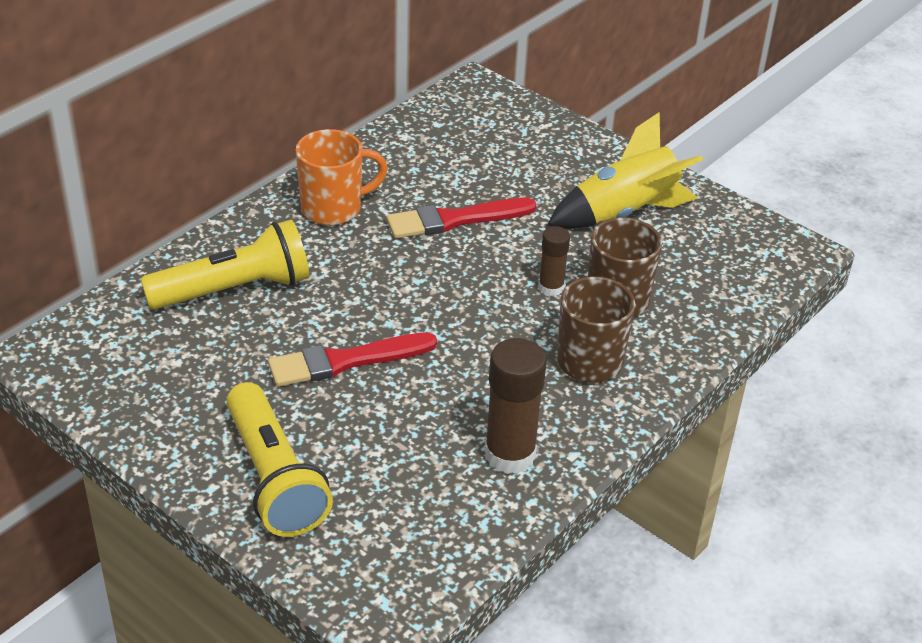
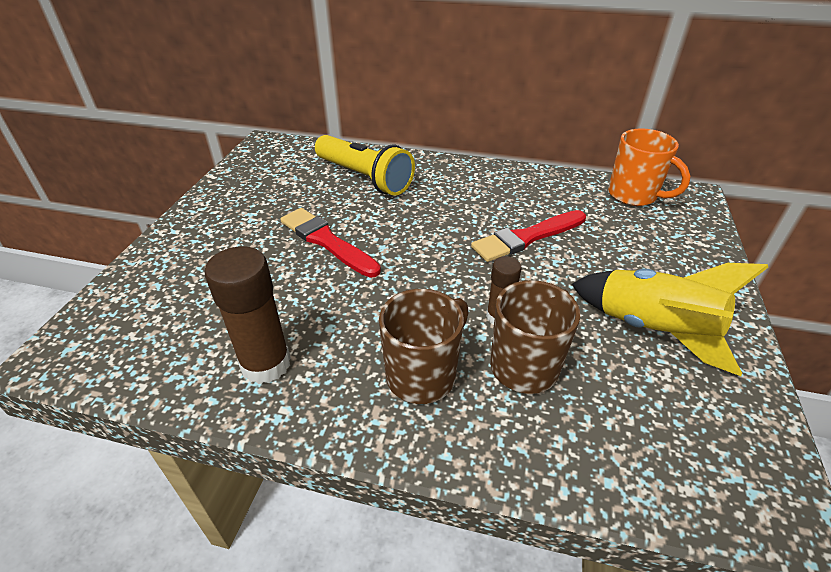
camera: 65 degrees right, 0 degrees up
(274, 478) = (191, 251): yellow flashlight -> none
(333, 208) = (479, 185): orange mug -> orange mug (633, 195)
(455, 220) = (527, 237): red brush -> red brush turned 75 degrees counterclockwise

